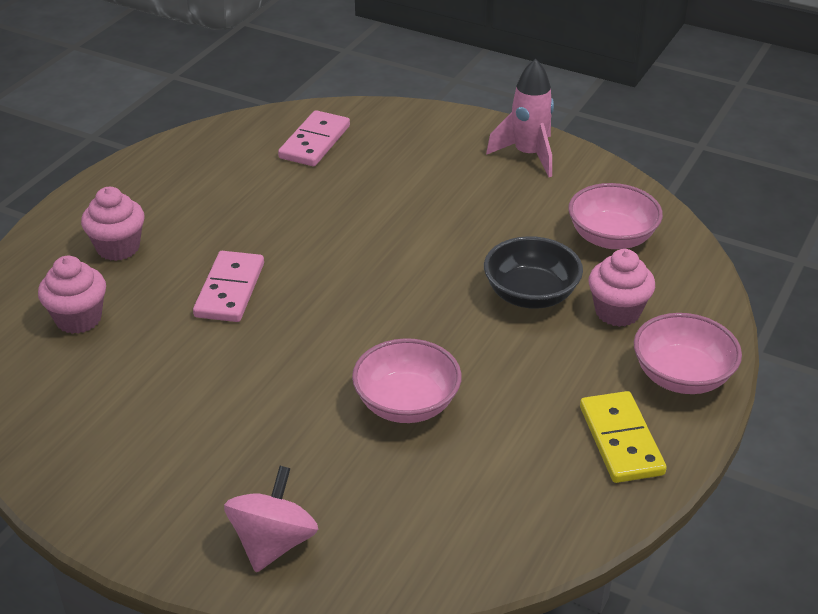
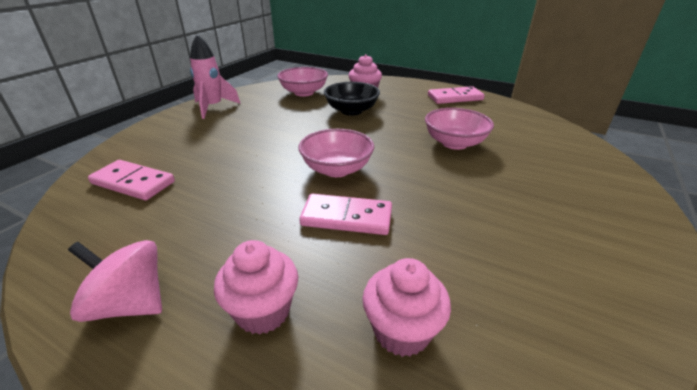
camera: 90 degrees left, 5 degrees down
(273, 543) = (600, 183): pink spinning top -> pink spinning top (130, 304)
(621, 440) = (455, 98): yellow domino -> pink domino
(682, 376) = (408, 86): pink bowl -> pink bowl (337, 169)

